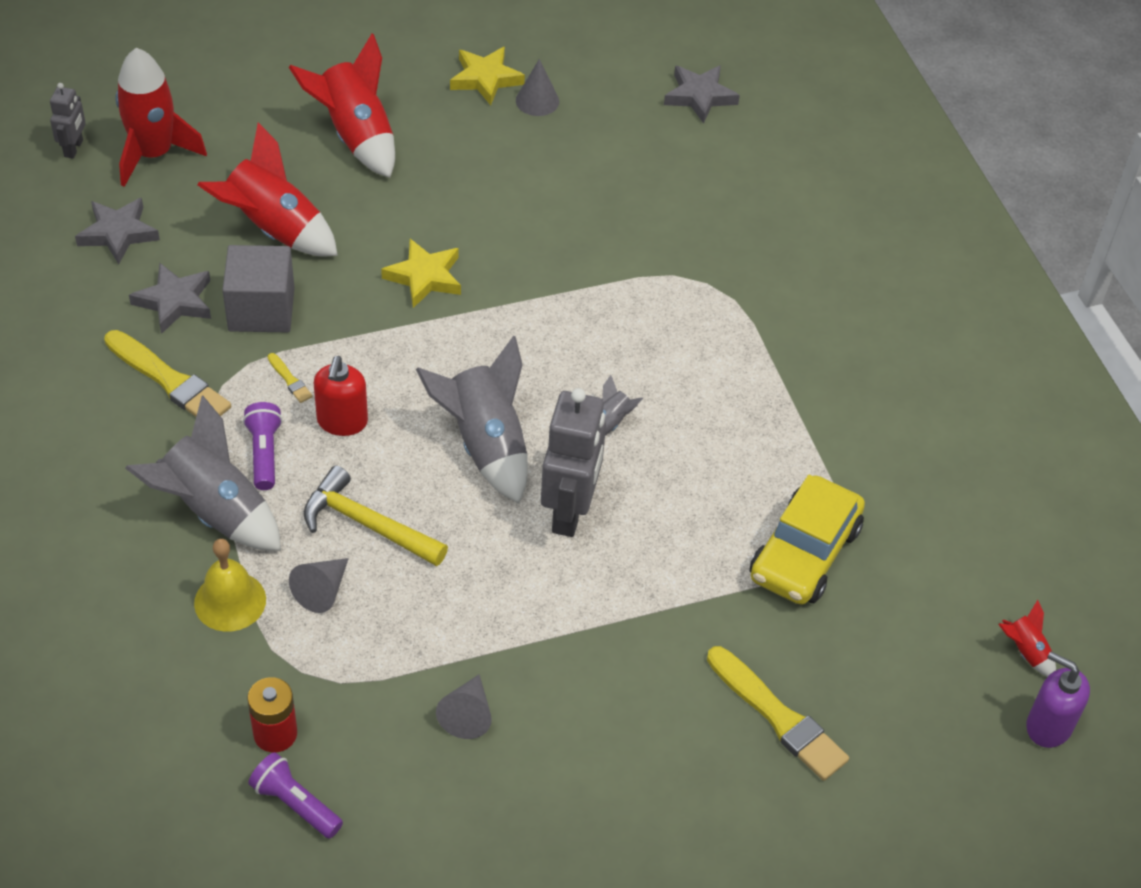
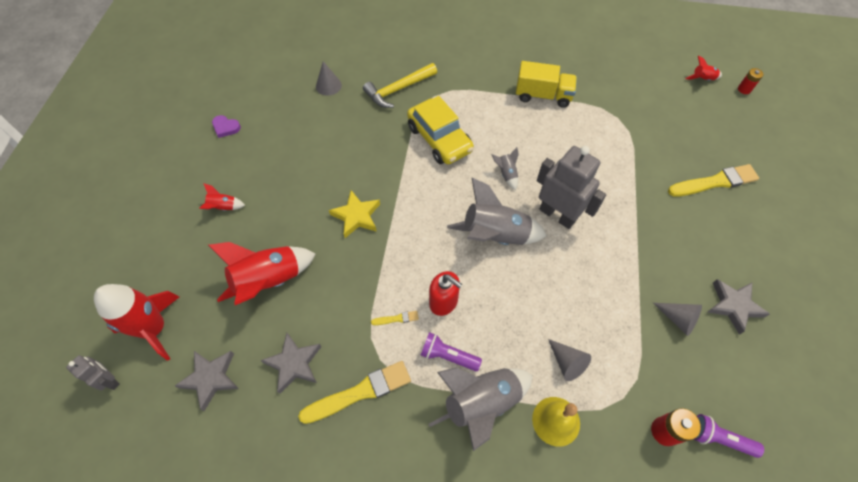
camera: 60 degrees left, 10 degrees up
(261, 309) = (331, 313): grey cube -> none
(295, 804) = (718, 438): purple flashlight -> purple flashlight turned 45 degrees clockwise
(356, 136) = (223, 207): red rocket -> red rocket, size x0.45
(367, 524) = (526, 319): yellow hammer -> yellow hammer (398, 90)
(485, 79) = (226, 127): yellow star -> purple heart
(537, 101) = (260, 112): grey cone -> grey cone (328, 85)
(699, 96) = (307, 46): grey star -> grey star (733, 306)
(804, 553) = (621, 131): yellow car -> yellow car (439, 139)
(809, 423) = (543, 95): none -> yellow truck
(1048, 726) = (744, 89): purple soap dispenser -> red battery

